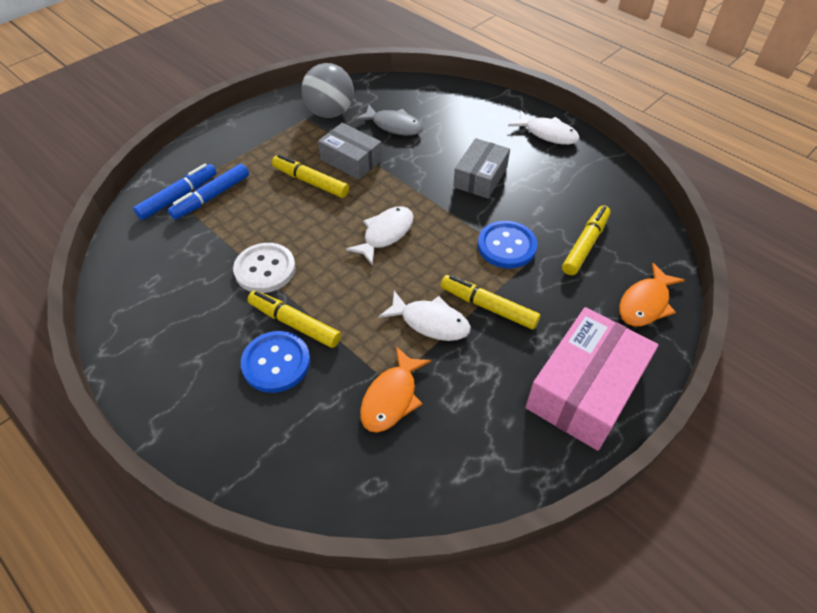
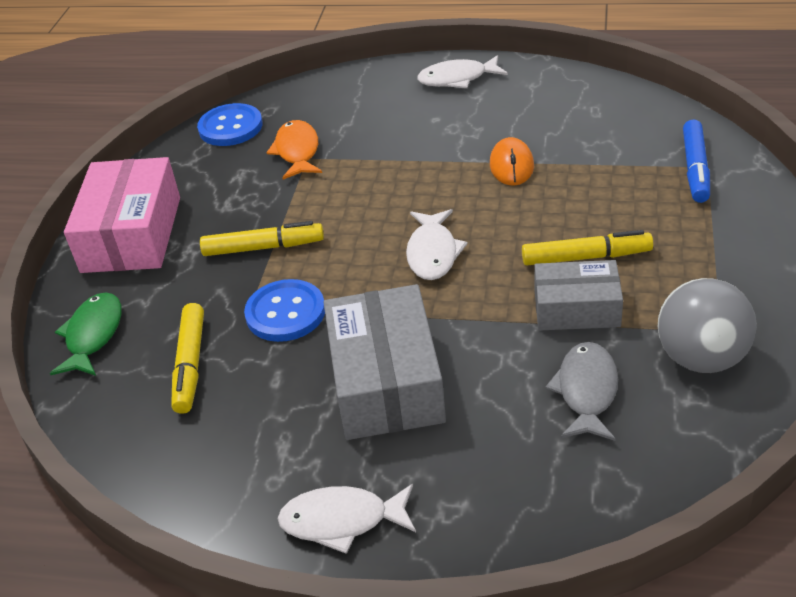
camera: 150 degrees right, 10 degrees down
(211, 197) = (663, 186): blue marker -> none
(265, 269) = (511, 165): white button -> orange mouse
(276, 363) = (413, 124): blue button -> blue button (230, 127)
(294, 323) = (431, 149): yellow marker -> none
(394, 126) = (586, 391): grey fish -> grey fish turned 105 degrees clockwise
(430, 322) = (310, 209): white fish -> white fish (457, 79)
(480, 177) = (386, 381): grey box -> grey box, size x1.59
(645, 303) = (93, 335): orange fish -> green fish

